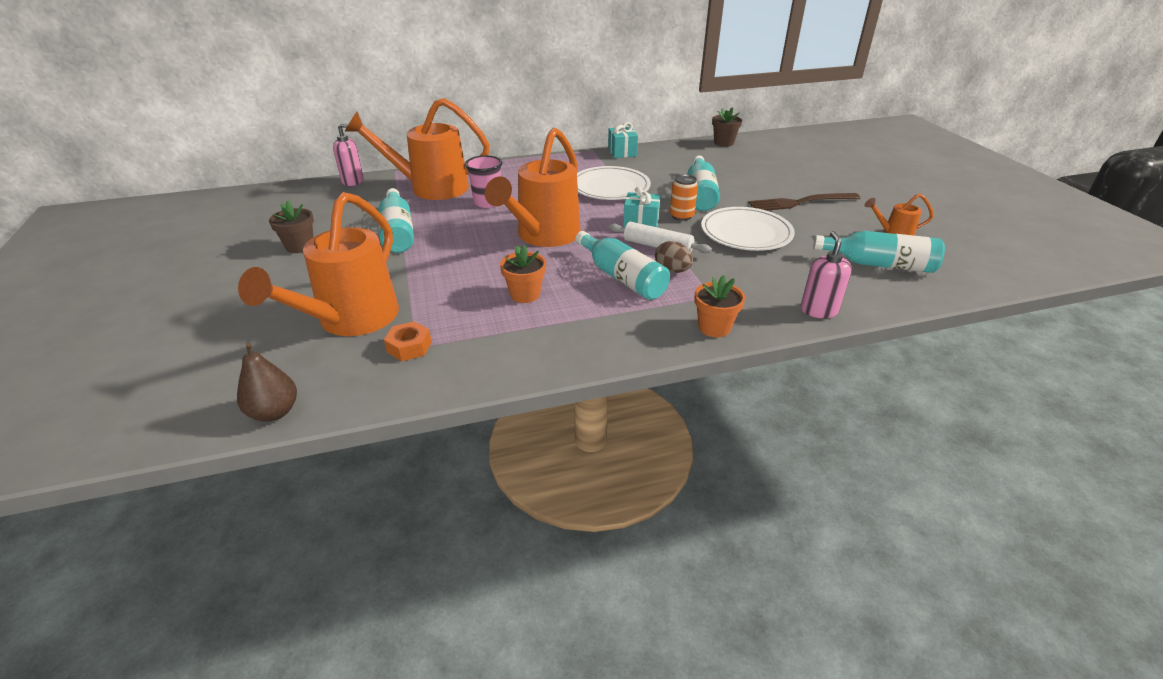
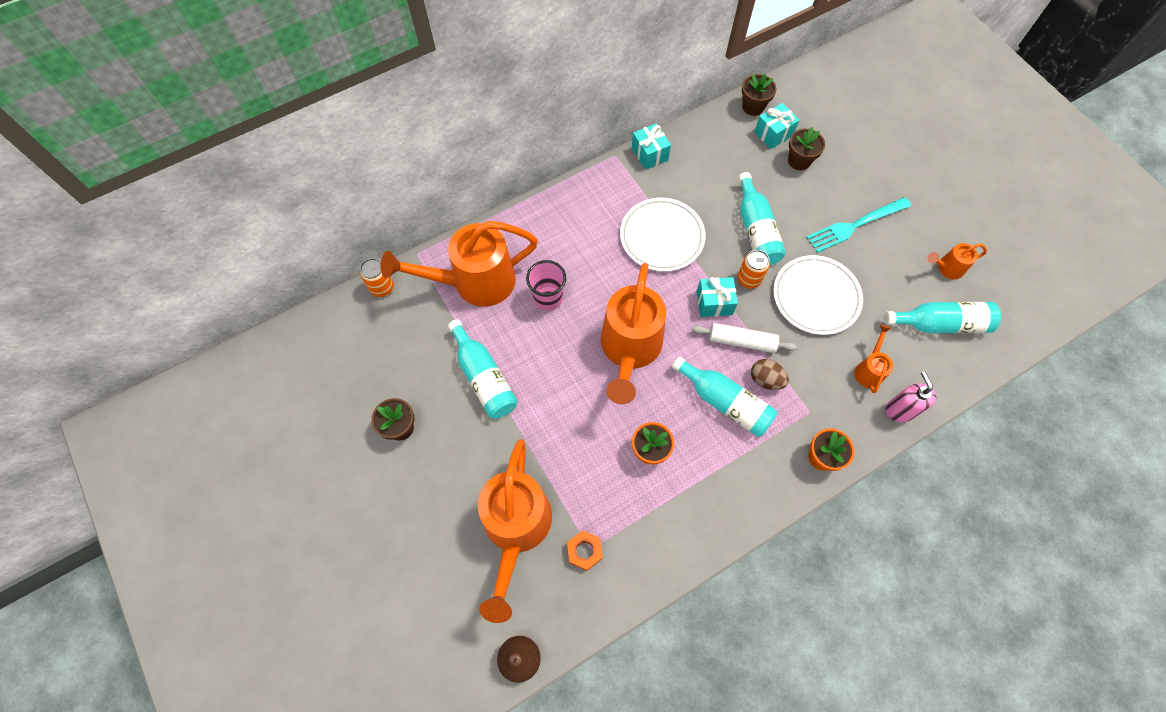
camera: 15 degrees left, 30 degrees up
(353, 181) = (382, 287): pink soap dispenser -> orange can
(737, 155) = (773, 134): none -> turquoise gift
(756, 168) = (799, 161): none -> brown flower pot
(789, 280) = (869, 370): none -> orange watering can
(799, 203) = (854, 226): brown fork -> turquoise fork

